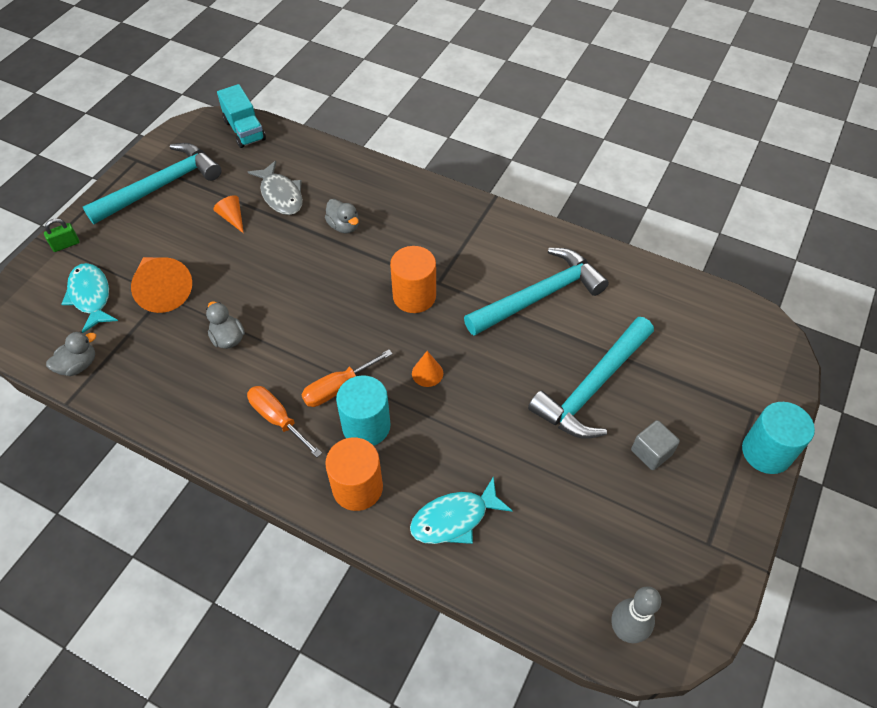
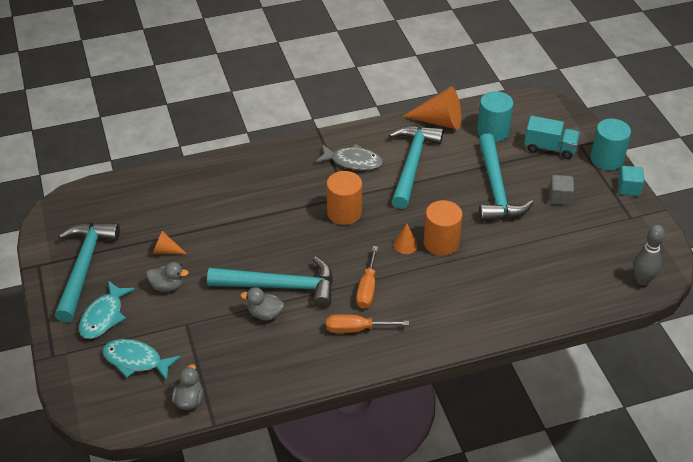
camera: 45 degrees left, 10 degrees down
(66, 244) = (67, 347): green padlock -> none
(162, 290) = (181, 321): orange cone -> orange cone (439, 121)
(244, 130) = (94, 196): turquoise truck -> turquoise truck (550, 148)
(272, 323) = (280, 286): none -> turquoise hammer
(281, 195) = (179, 216): grey fish -> grey fish (353, 161)
(344, 226) = (248, 205): grey duck -> grey duck (167, 286)
(357, 487) = (445, 325): orange cylinder -> orange cylinder (441, 243)
(366, 426) = (409, 294): turquoise cylinder -> turquoise cylinder (493, 131)
(454, 519) = (510, 299): turquoise fish -> turquoise fish (104, 316)
(750, 508) = (628, 188): none -> turquoise cube

